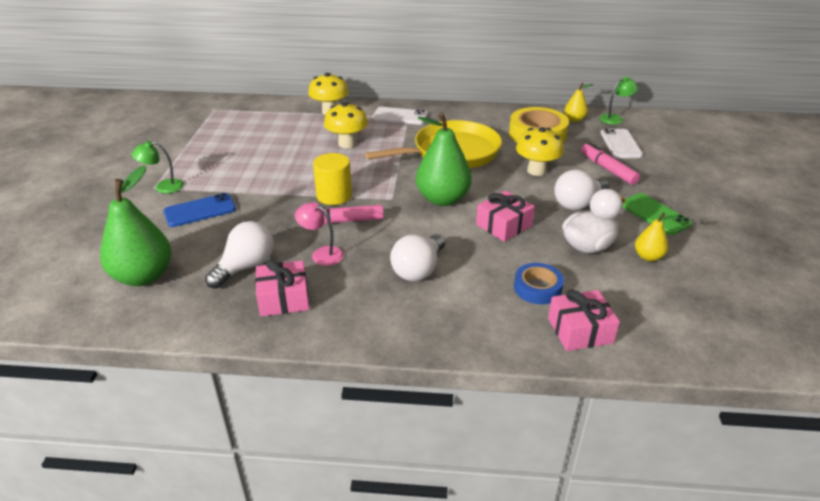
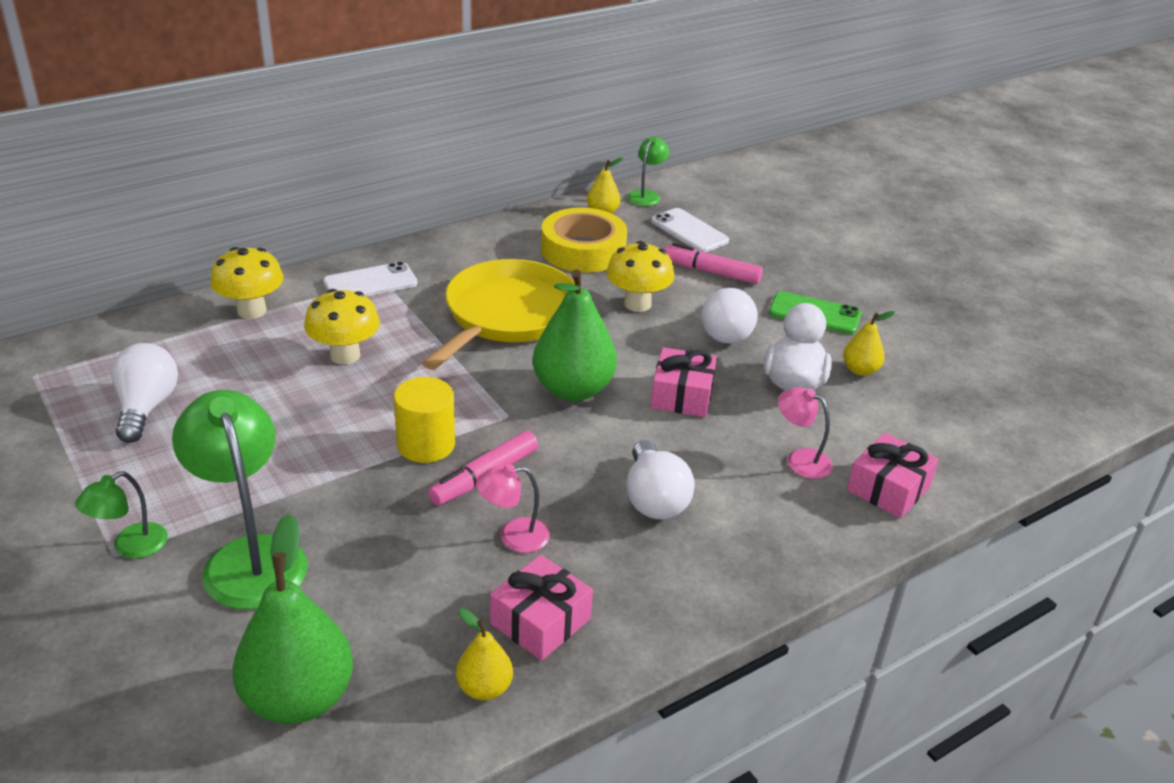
camera: 40 degrees left, 0 degrees up
(200, 210) = (250, 556): blue phone -> green lamp
(220, 314) = (484, 688): none -> yellow pear
(245, 267) = (434, 606): white light bulb -> white light bulb (146, 407)
(537, 288) = (800, 459): blue tape -> pink lamp

